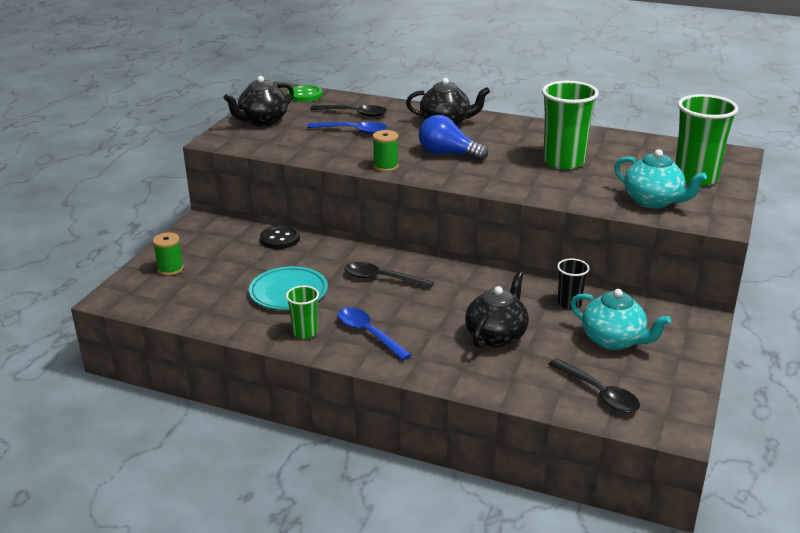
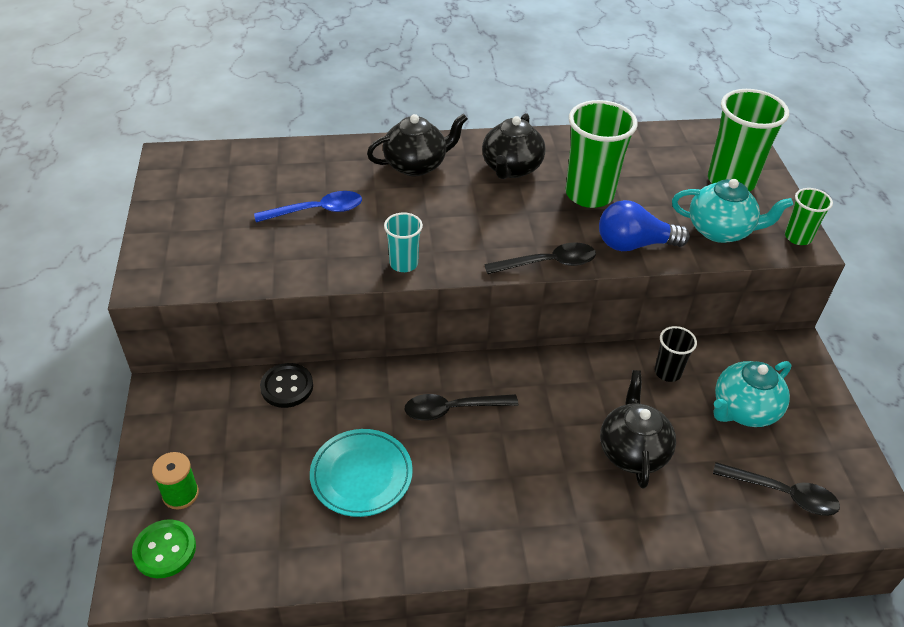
camera: 30 degrees left, 15 degrees up
(262, 121) = (185, 225): black teapot -> black teapot (511, 168)
(305, 95) = (205, 160): green button -> green button (165, 550)
(305, 332) = (427, 535): green cup -> green cup (798, 237)
(354, 114) = (295, 178): black spoon -> black spoon (547, 263)
(369, 334) = (500, 506): blue spoon -> none
(386, 166) = (403, 264): green spool -> turquoise cup
(448, 154) = (458, 219): blue light bulb -> blue light bulb (634, 244)
(614, 340) = (743, 410): turquoise teapot -> turquoise teapot turned 135 degrees clockwise

